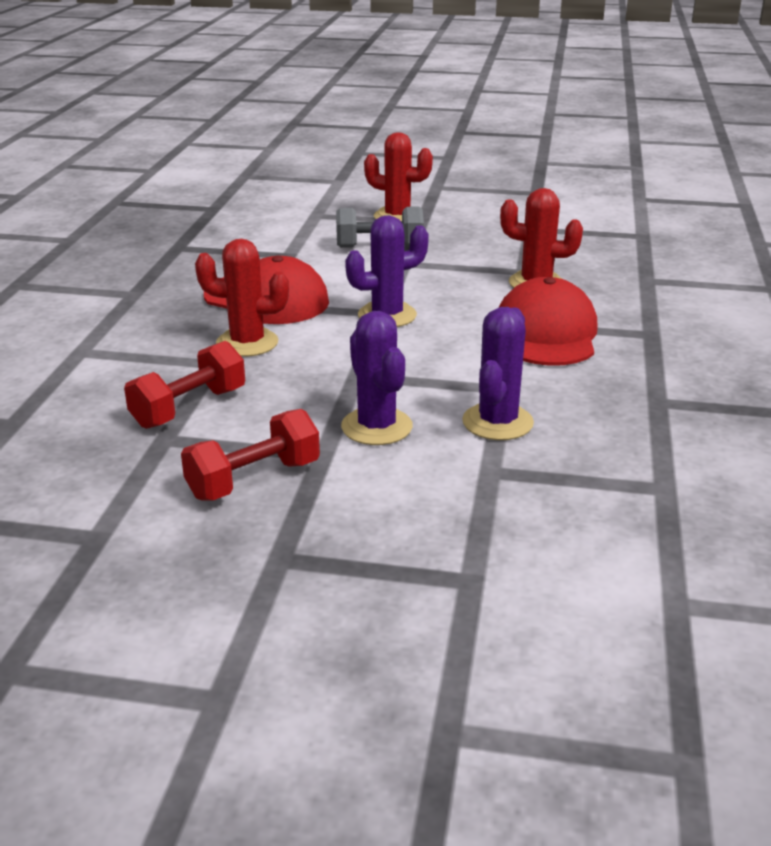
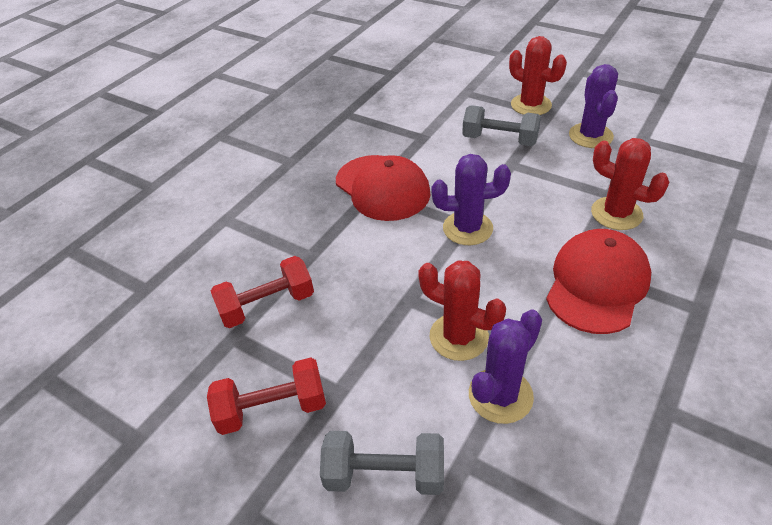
camera: 25 degrees right, 15 degrees up
(247, 343) = (344, 237): red cactus -> red cactus (459, 337)
(376, 427) = (396, 371): purple cactus -> purple cactus (590, 136)
(413, 497) = (385, 474): none -> grey dumbbell

